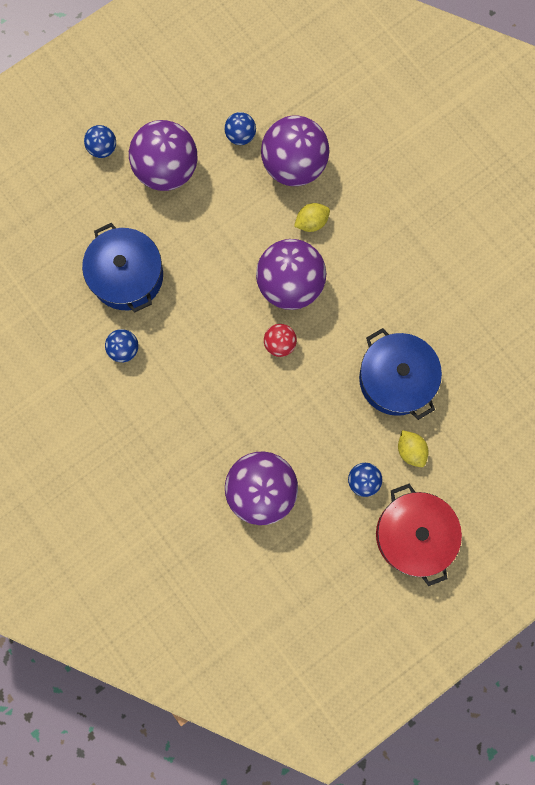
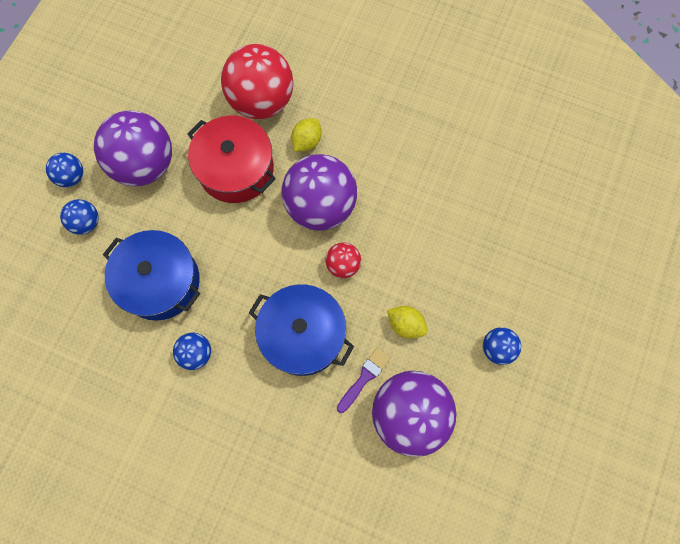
camera: 30 degrees left, 5 degrees down
(240, 136) = (197, 100): blue ball -> blue ball (86, 223)
(243, 443) = (364, 377): none -> purple brush
(294, 166) = (261, 101): purple ball -> red ball
(396, 379) = (467, 238): blue pot -> blue pot (303, 335)
(410, 450) = (521, 295): yellow lemon -> yellow lemon (405, 324)
(413, 535) = (574, 372): red pot -> red pot (236, 169)

